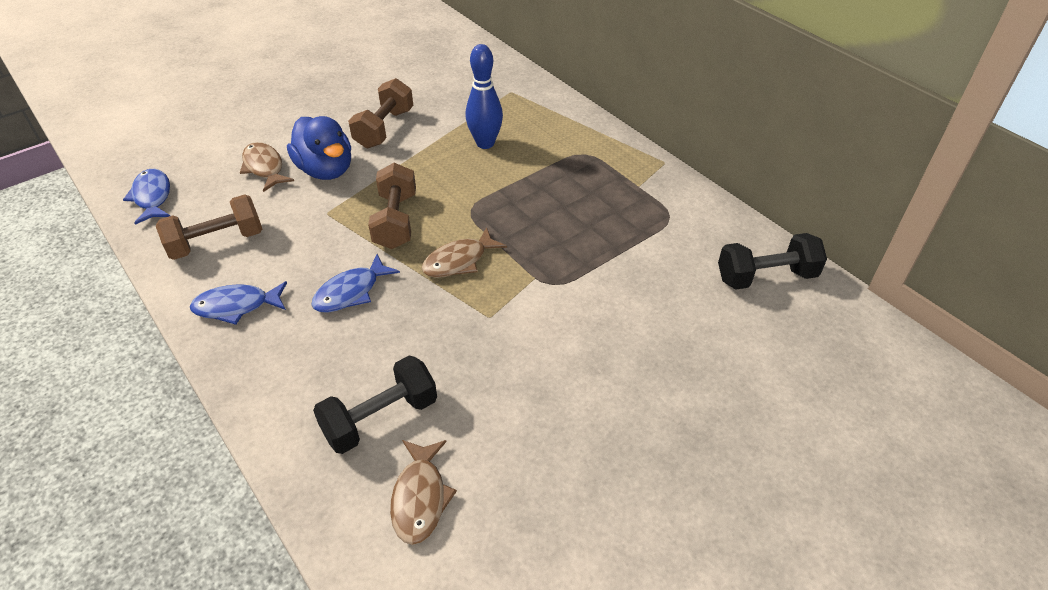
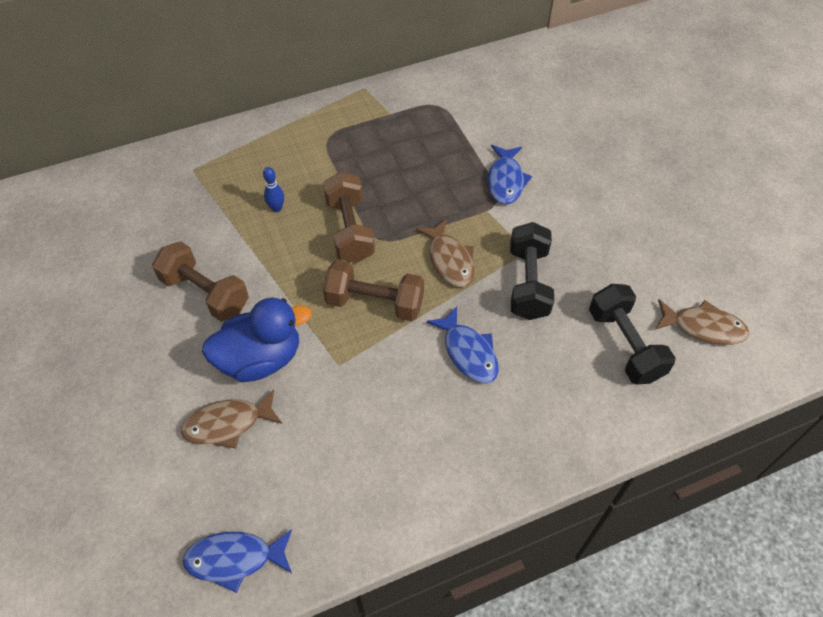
camera: 75 degrees left, 10 degrees up
(216, 242) = (352, 478): brown dumbbell -> brown dumbbell (350, 230)
(236, 306) = (462, 458): blue fish -> blue fish (505, 181)
(485, 143) = (276, 208): blue bowling pin -> blue bowling pin, size x0.50
(766, 277) = (524, 73): black dumbbell -> black dumbbell (528, 283)

